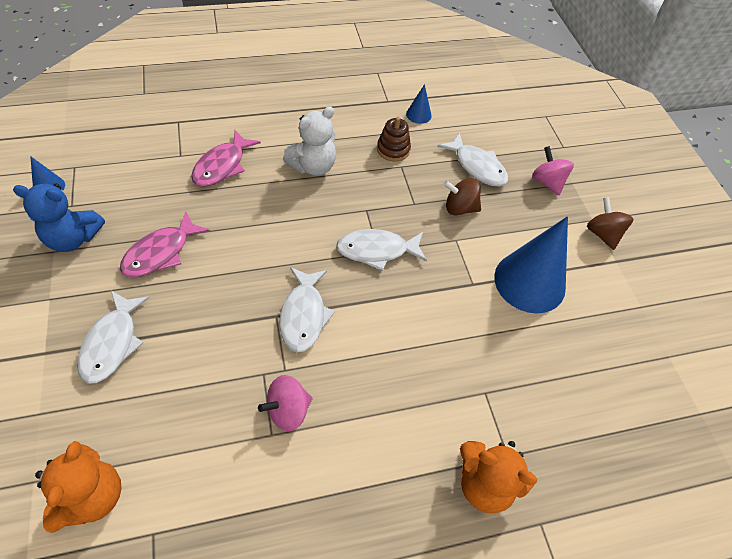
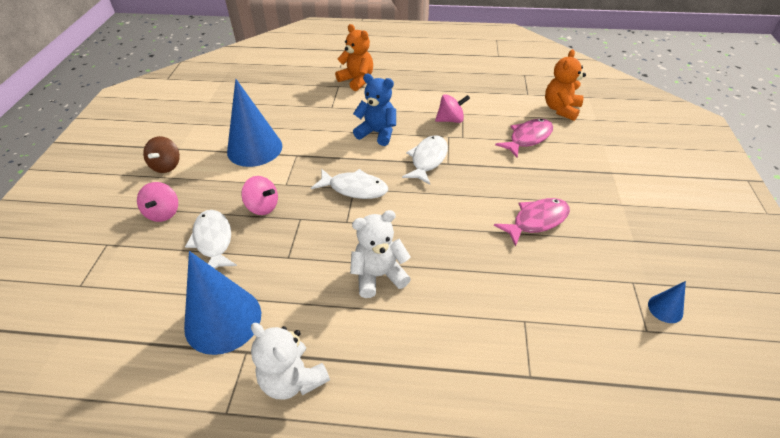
camera: 155 degrees left, 10 degrees down
(73, 238) = (619, 248): blue teddy bear -> blue teddy bear (377, 133)
(112, 343) = (565, 169): white fish -> none
(222, 166) = (477, 296): pink fish -> pink fish (528, 138)
(346, 93) = (293, 379): none -> white teddy bear
(393, 149) = (284, 278): brown stacking toy -> none
(418, 114) = (223, 320): blue cone -> blue cone, size x2.29
(459, 208) = (263, 207): brown spinning top -> pink spinning top

